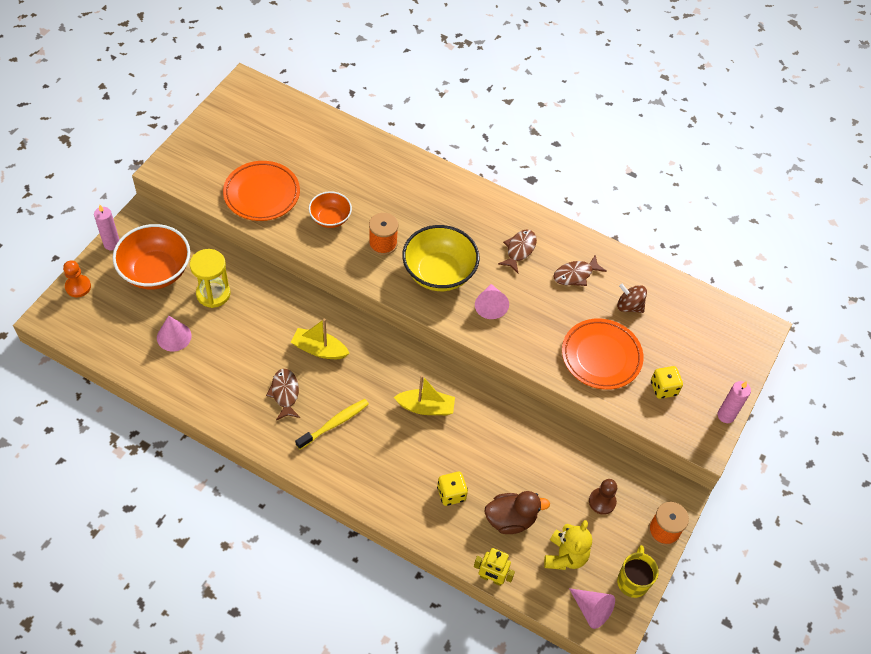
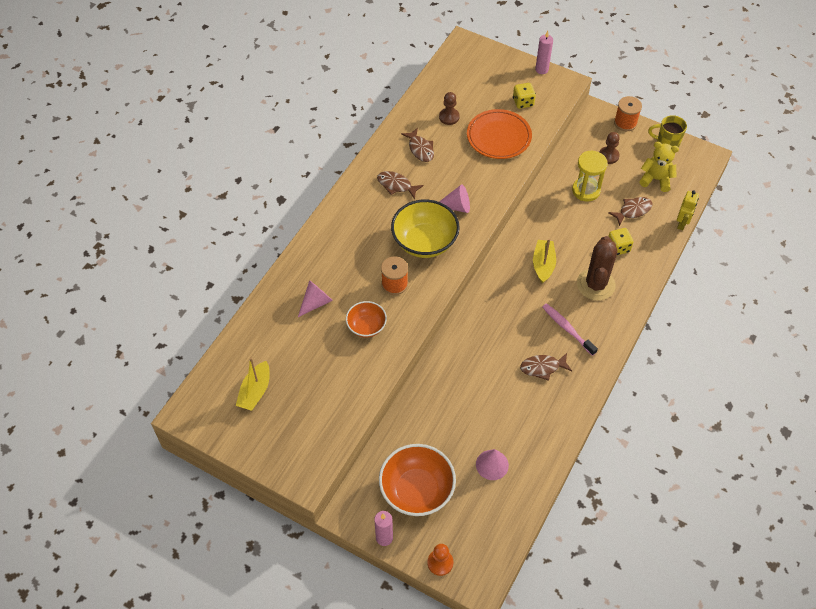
camera: 85 degrees left, 0 degrees up
(213, 294) = (440, 435): yellow hourglass -> yellow hourglass (586, 190)
(262, 194) = (337, 386): orange plate -> none
(319, 349) = (494, 344): yellow boat -> yellow boat (255, 391)
(334, 423) = (567, 329): yellow toothbrush -> pink toothbrush
(395, 461) = (595, 284): none -> brown cactus
(510, 519) = (633, 211): brown duck -> brown fish
(591, 610) = (693, 166): pink cone -> pink cone (316, 302)
(629, 306) = (449, 117): brown spinning top -> brown pawn

